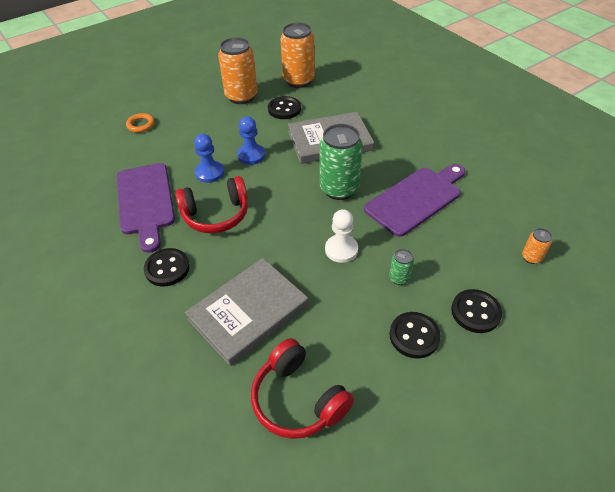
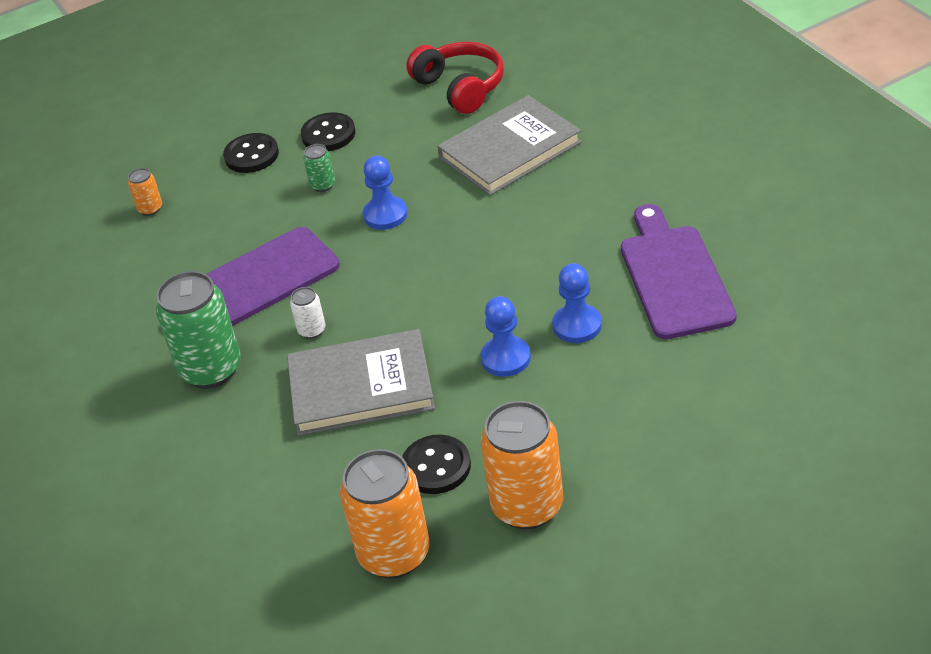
camera: 170 degrees left, 5 degrees down
(141, 125) = (732, 431): orange ring -> none
(167, 268) = (617, 191): black button -> none
(216, 214) = (559, 258): red headphones -> none
(339, 189) = (367, 297): green can -> green can (211, 370)
(341, 249) = (385, 215): white pawn -> blue pawn
(367, 169) = (312, 330): none -> white can

